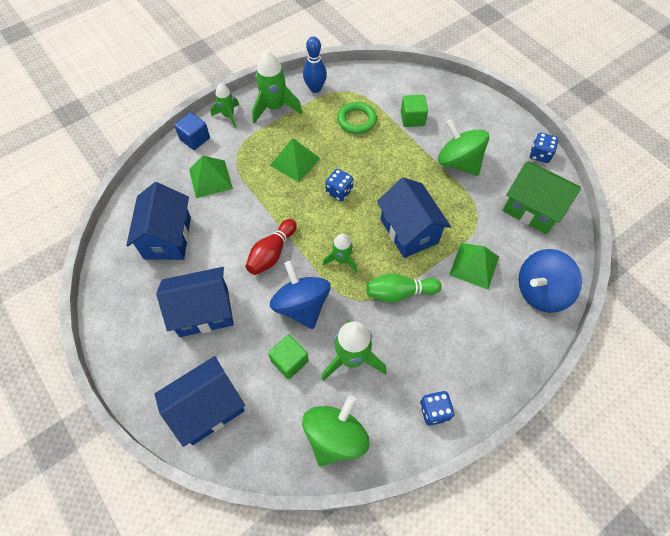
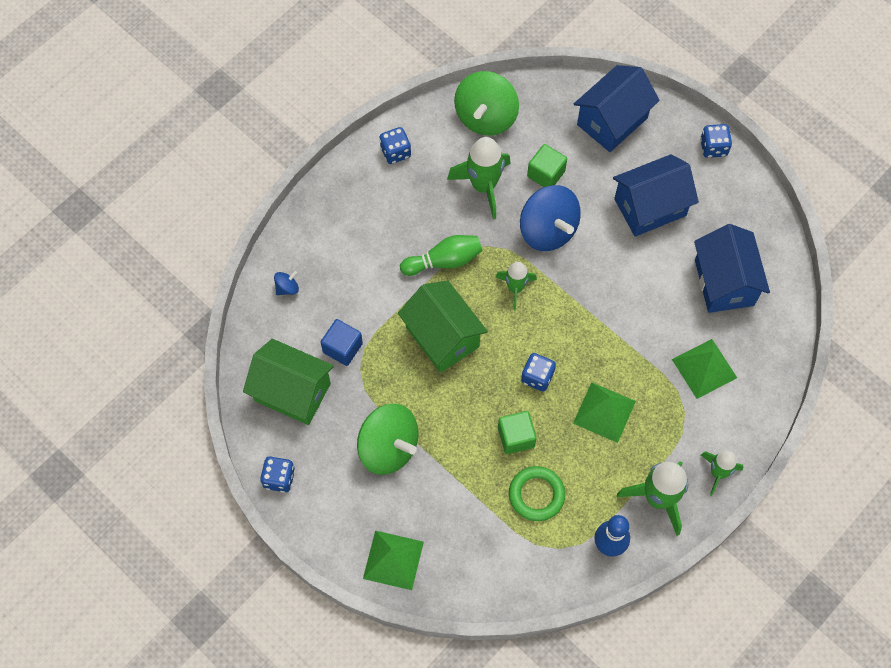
camera: 170 degrees right, 5 degrees up
(121, 361) = (713, 147): none -> blue dice
(195, 139) = (748, 426): blue cube -> blue cube (342, 348)
(272, 253) = (597, 283): red bowling pin -> none
(409, 231) = (442, 337): blue house -> green house
(412, 118) = (458, 512): green cube -> green cube (516, 437)
(474, 265) = (362, 306): green pyramid -> green pyramid (393, 560)
(540, 291) = (287, 288): blue spinning top -> blue spinning top, size x0.42

